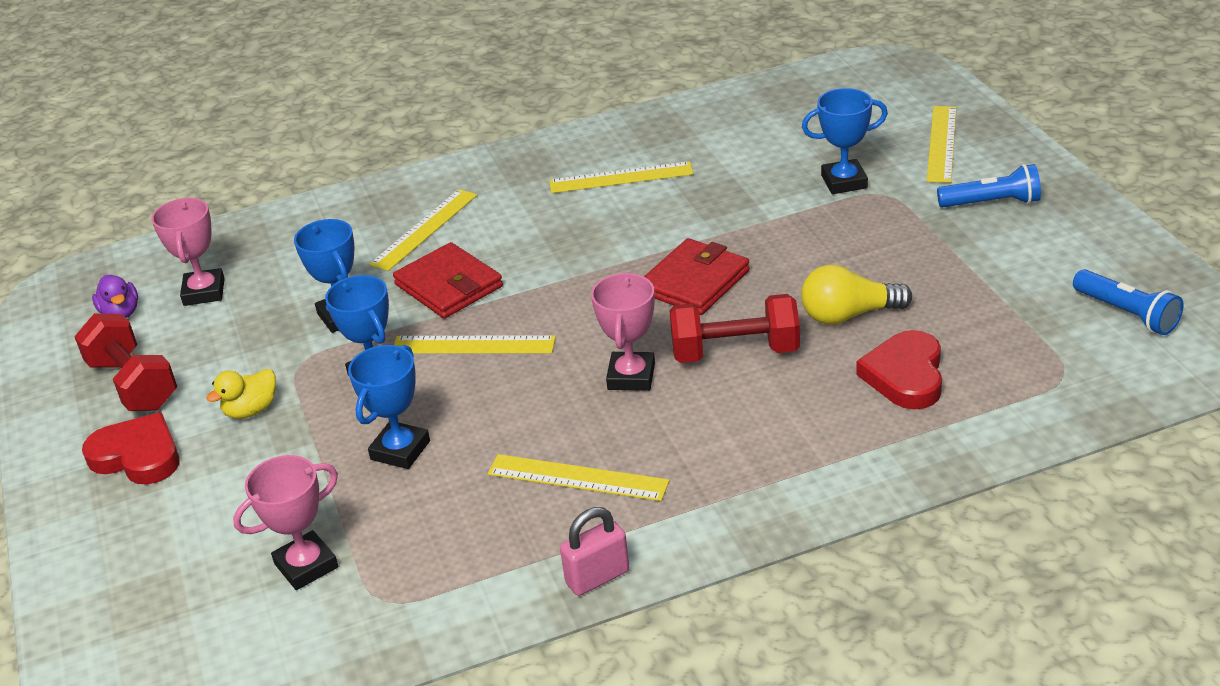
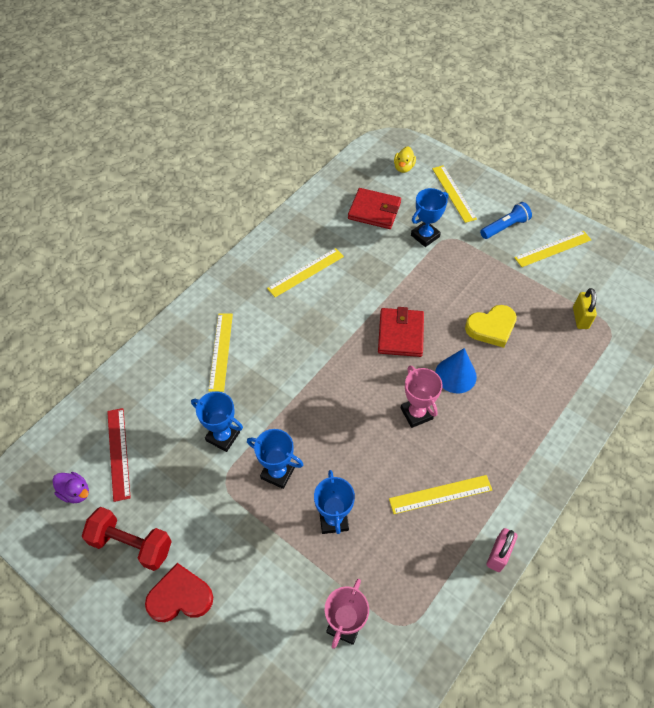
camera: 35 degrees left, 20 degrees up
(204, 292) = (118, 453): pink trophy -> red ruler
(251, 410) = (223, 530): yellow duck -> yellow duck (403, 167)
(449, 286) = (268, 388): red wallet -> red wallet (374, 211)
(473, 345) = (316, 426): yellow ruler -> yellow ruler (552, 248)
(735, 352) = (455, 375): red dumbbell -> blue cone
(849, 315) = (491, 328): yellow light bulb -> yellow heart
(905, 375) = (544, 357): red heart -> none
(1019, 346) = (580, 318): none -> yellow padlock
(1127, 314) = (610, 279): blue flashlight -> none

